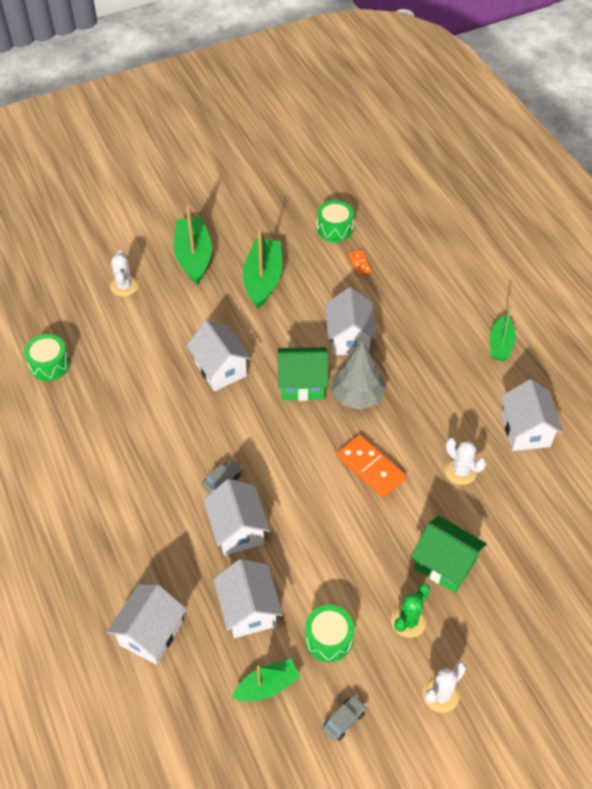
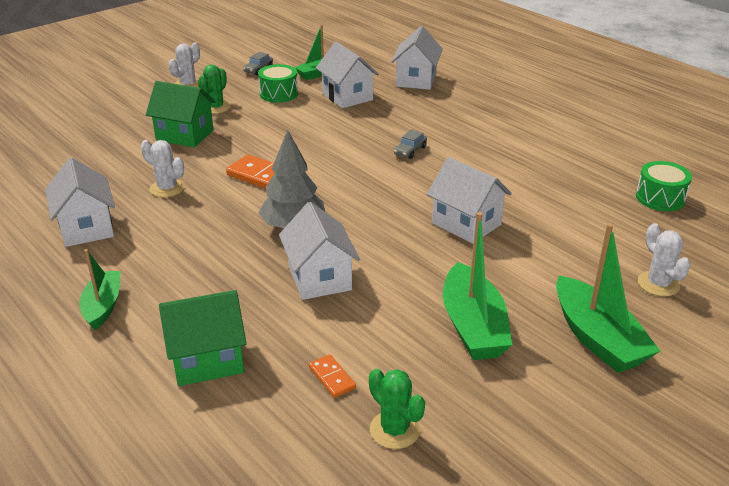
camera: 165 degrees right, 20 degrees down
(238, 530) = (378, 128): white house -> none
(302, 384) = (362, 226): green house -> green house (207, 360)
(334, 229) = (394, 430): green drum -> green cactus

